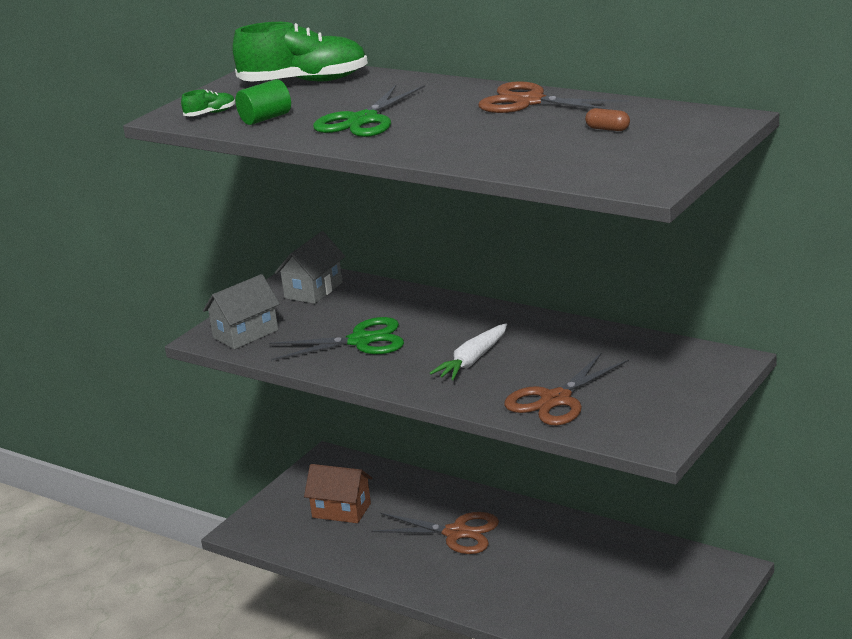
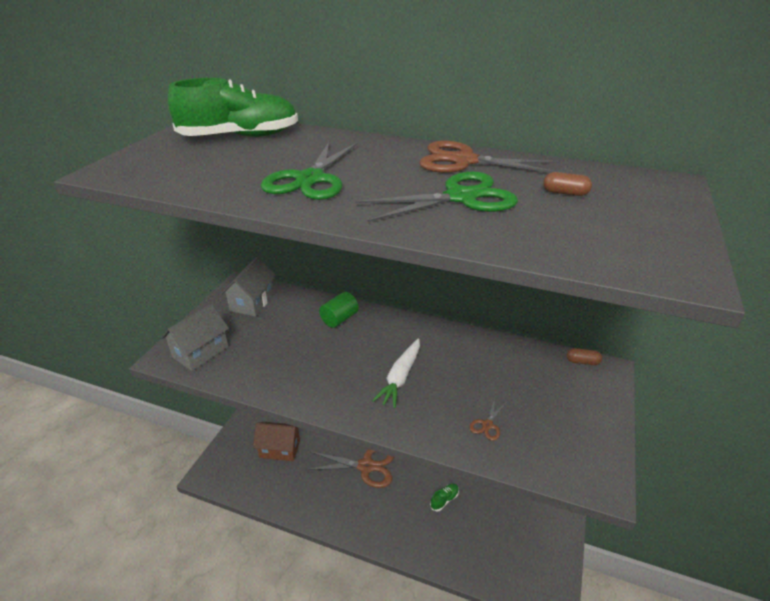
camera: 15 degrees left, 10 degrees up
(210, 113) = (149, 169): green shoe -> green shoe (444, 500)
(265, 118) = (208, 176): green cylinder -> green cylinder (339, 319)
(361, 341) = (301, 357): green scissors -> green scissors (461, 197)
(556, 400) = (487, 425): brown scissors -> brown scissors, size x0.44
(707, 352) = (582, 362): none -> brown capsule

